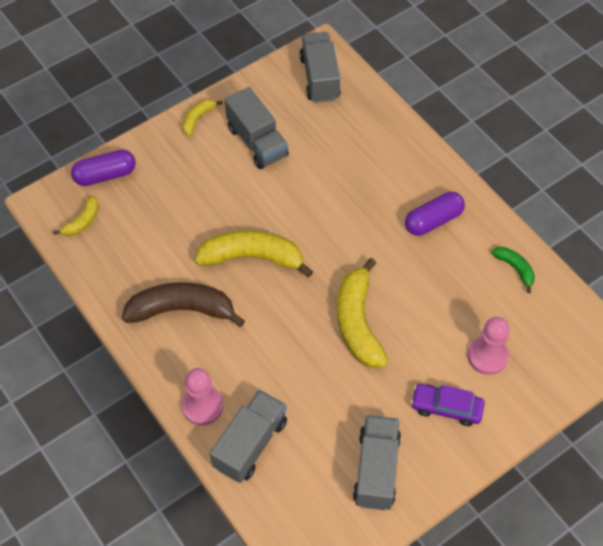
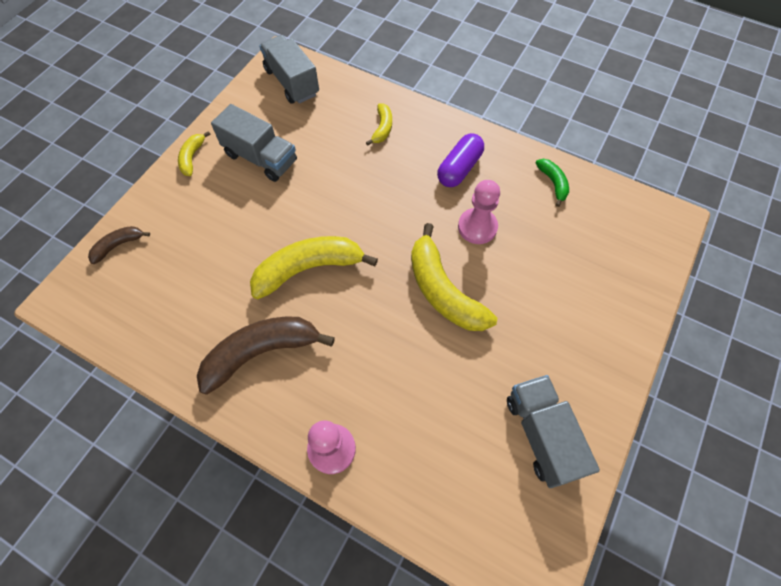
camera: 25 degrees left, 5 degrees up
(82, 222) = (112, 303): yellow banana -> yellow banana (382, 128)
(105, 175) = (118, 245): purple capsule -> brown banana
(250, 444) = (402, 468): grey truck -> none
(446, 407) = (570, 339): purple car -> none
(487, 356) = (577, 272): pink pawn -> pink pawn (477, 227)
(515, 268) = (553, 183): green banana -> green banana turned 45 degrees clockwise

